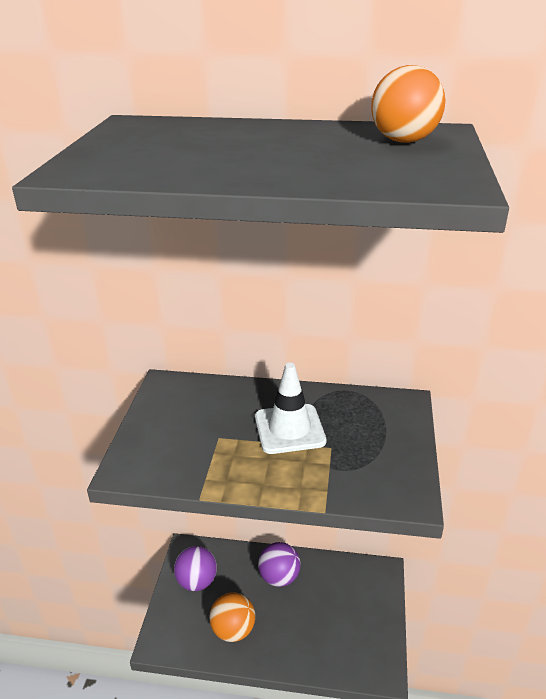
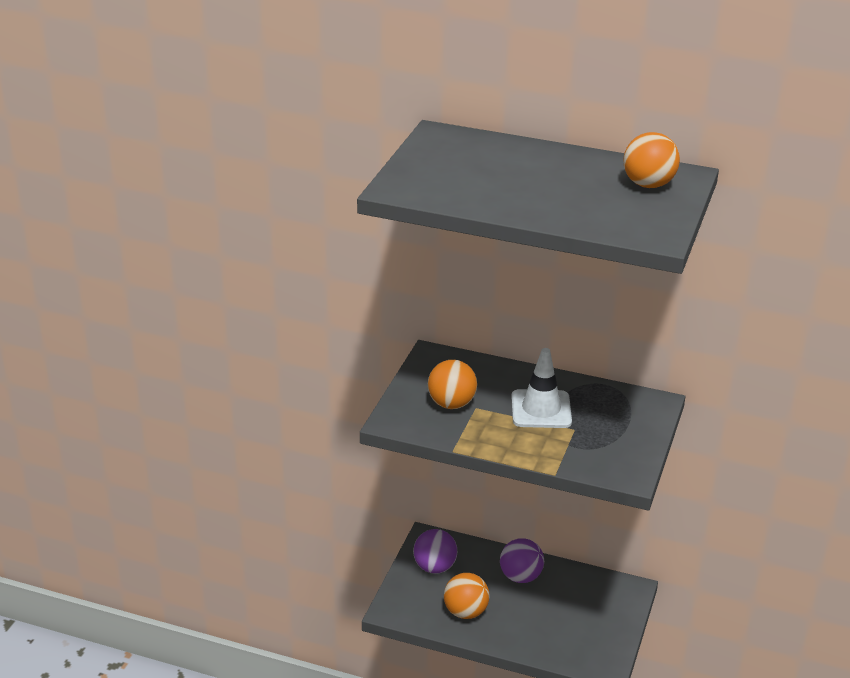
camera: 10 degrees right, 0 degrees up
(191, 437) = (451, 404): none -> orange ball

